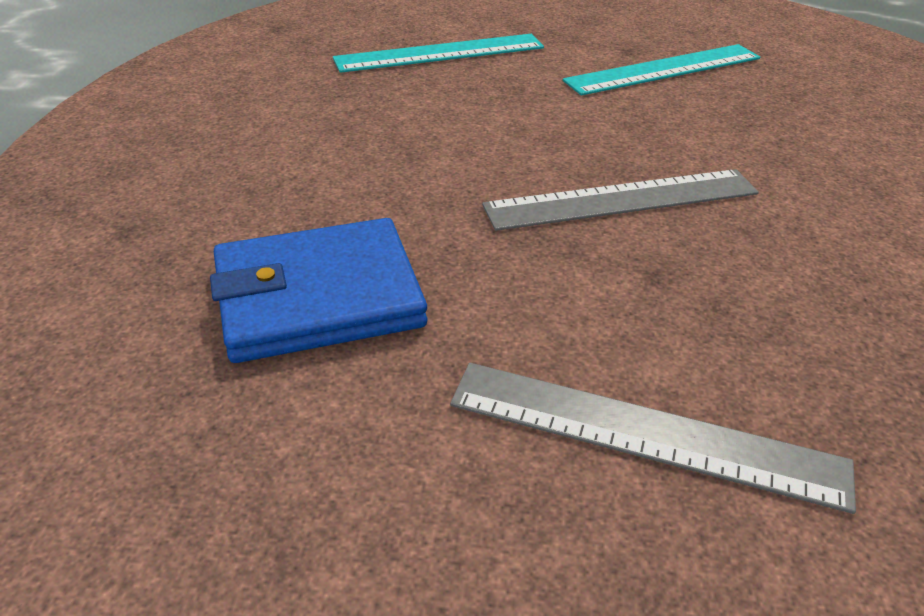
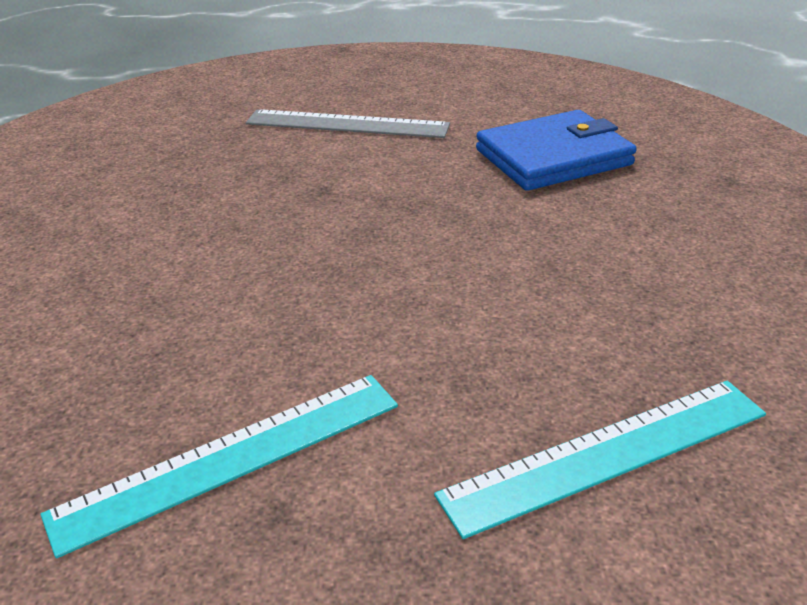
camera: 175 degrees right, 5 degrees down
(622, 200) = (338, 241): grey ruler -> none

